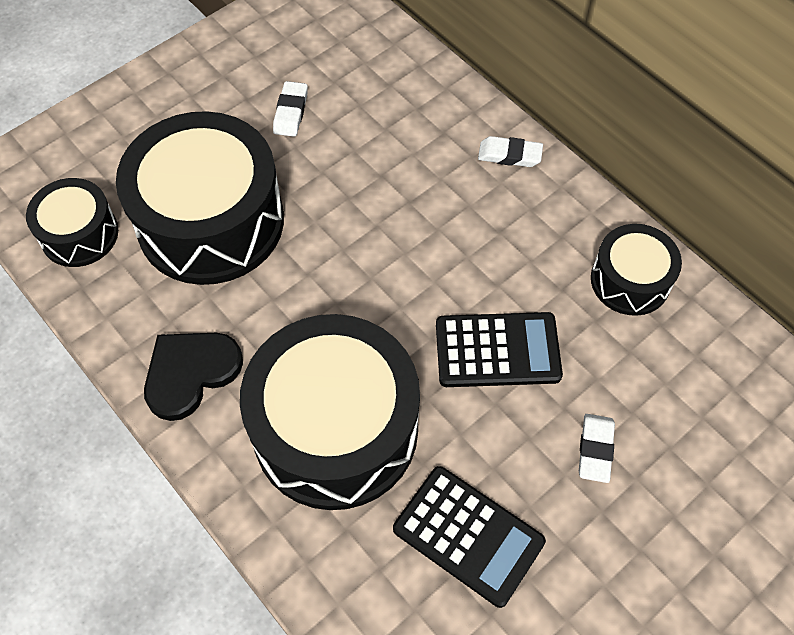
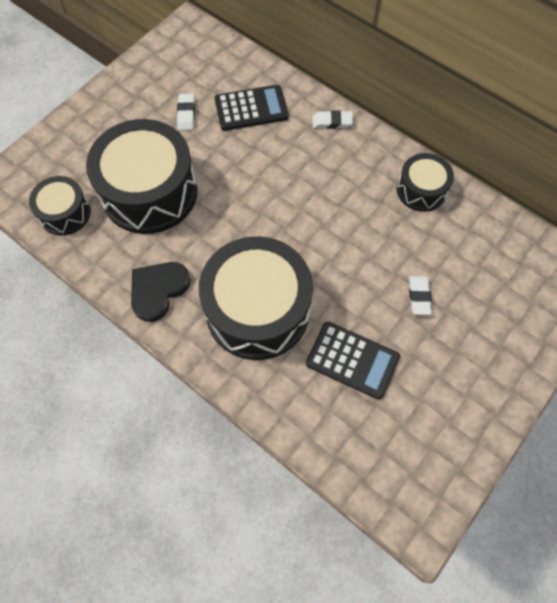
camera: 10 degrees left, 5 degrees up
(497, 350) = (348, 246): black calculator -> black calculator (251, 108)

